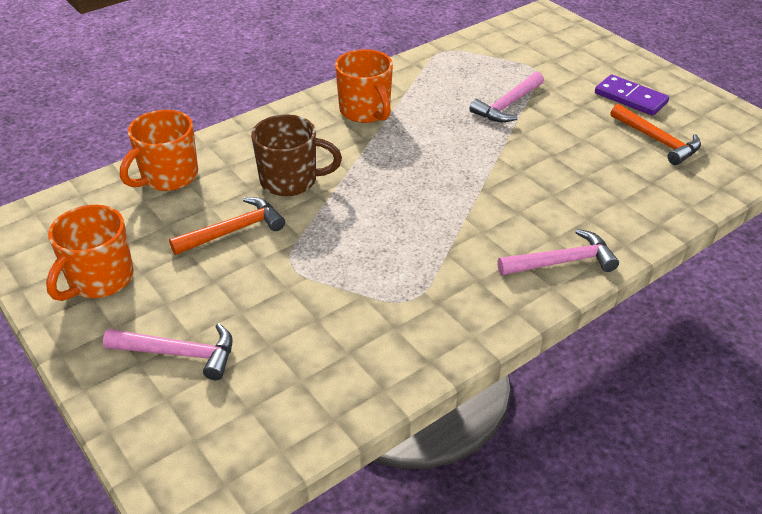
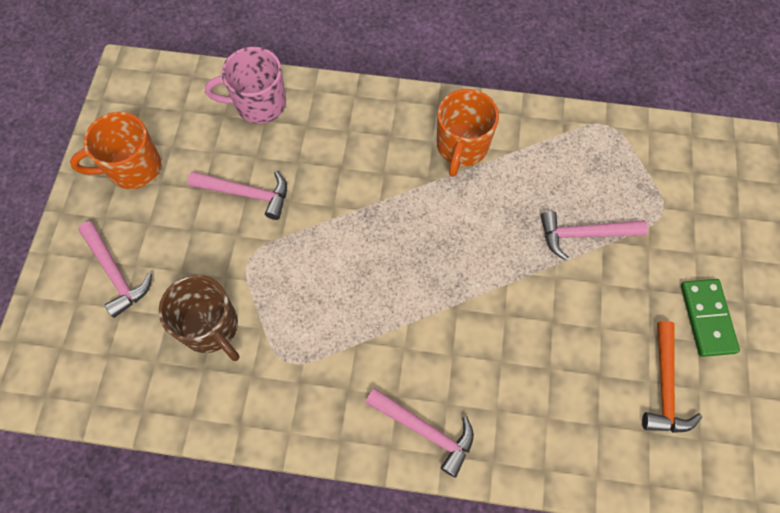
camera: 45 degrees right, 25 degrees up
(168, 177) = (258, 104): orange mug -> pink mug
(234, 230) = (247, 194): orange hammer -> pink hammer
(290, 181) = (330, 177): brown mug -> brown mug (211, 327)
(630, 98) = (707, 318): purple domino -> green domino

